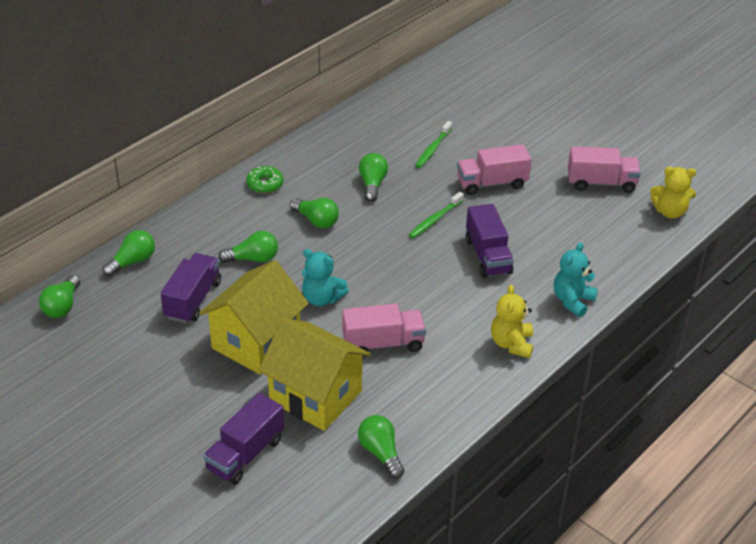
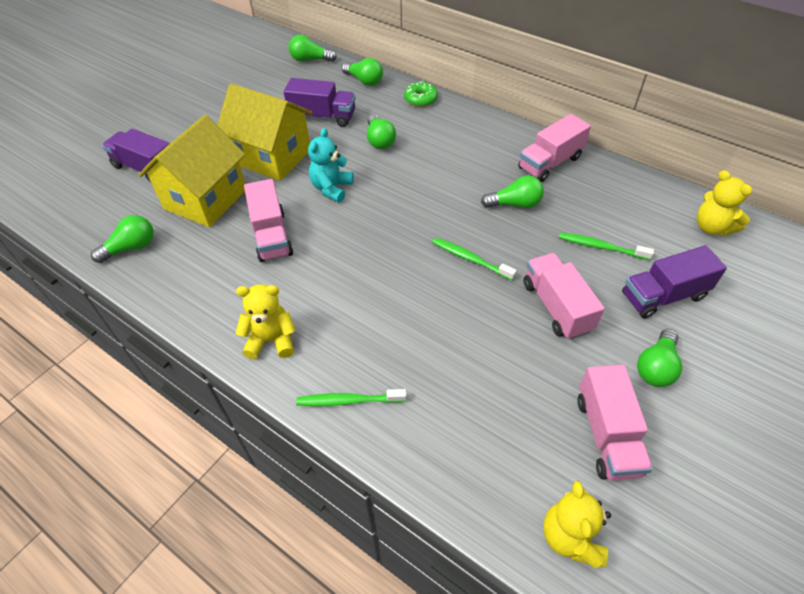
camera: 85 degrees right, 10 degrees up
(265, 184) = (487, 133): green donut -> green donut (420, 99)
(316, 220) = (443, 171): green light bulb -> green light bulb (656, 367)
(322, 155) = (550, 163): none -> pink truck
(421, 91) = (712, 227): none -> yellow teddy bear
(488, 256) = (417, 310): purple truck -> purple truck (663, 296)
(572, 301) = (348, 401): turquoise teddy bear -> green toothbrush

